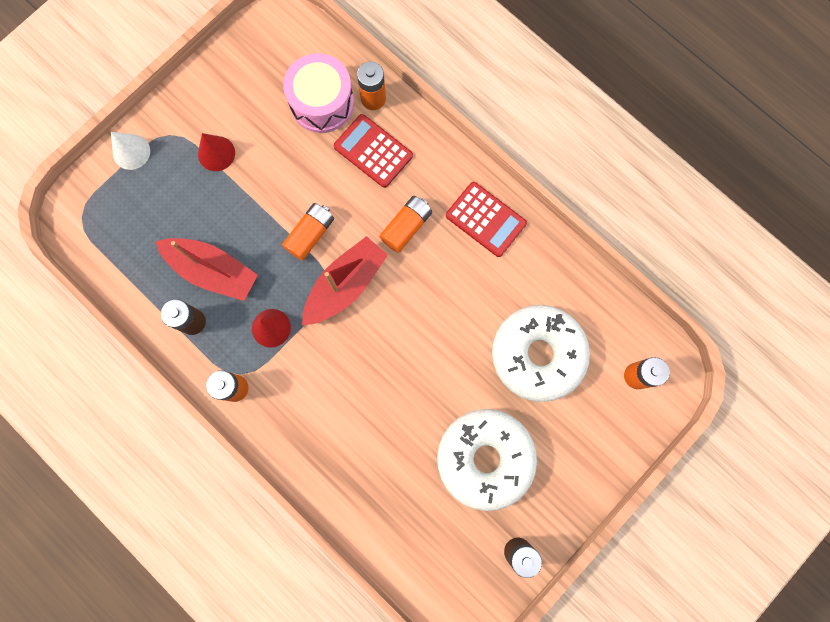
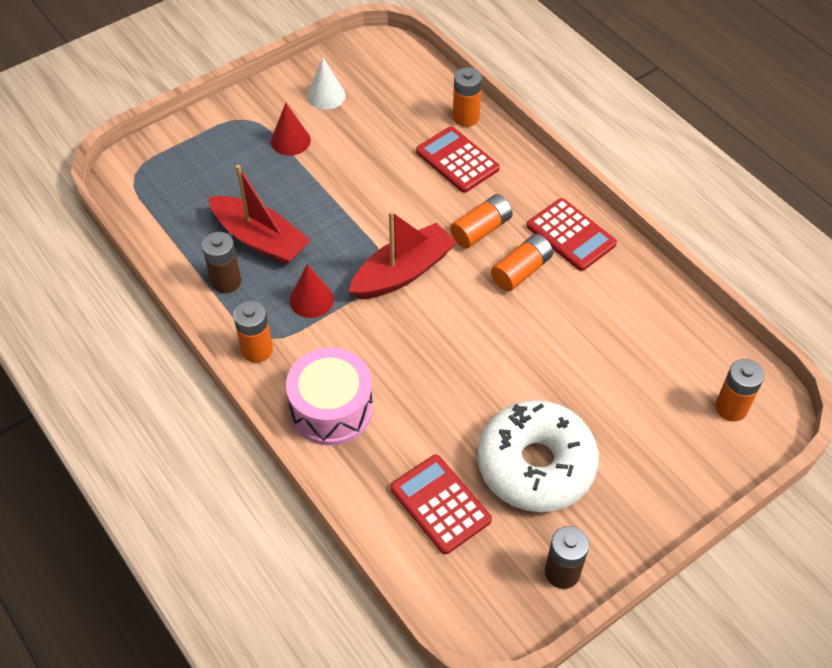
camera: 10 degrees right, 25 degrees down
(131, 152) = (202, 128): white cone -> white cone (326, 95)
(310, 234) = (374, 222): orange battery -> orange battery (521, 271)
(322, 102) = (411, 114): pink drum -> pink drum (331, 409)
(413, 509) = (440, 504): none -> red calculator
(537, 354) = (613, 369): white donut -> none

